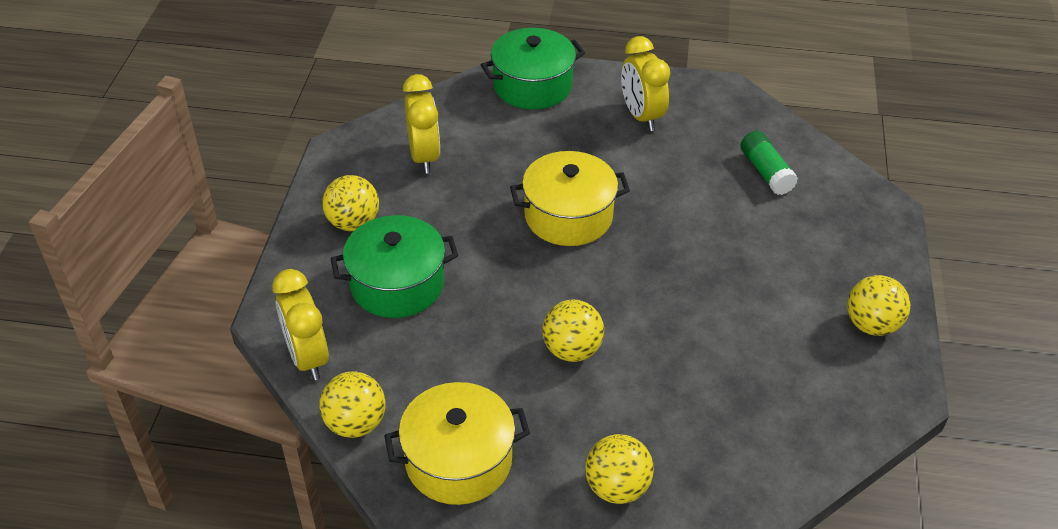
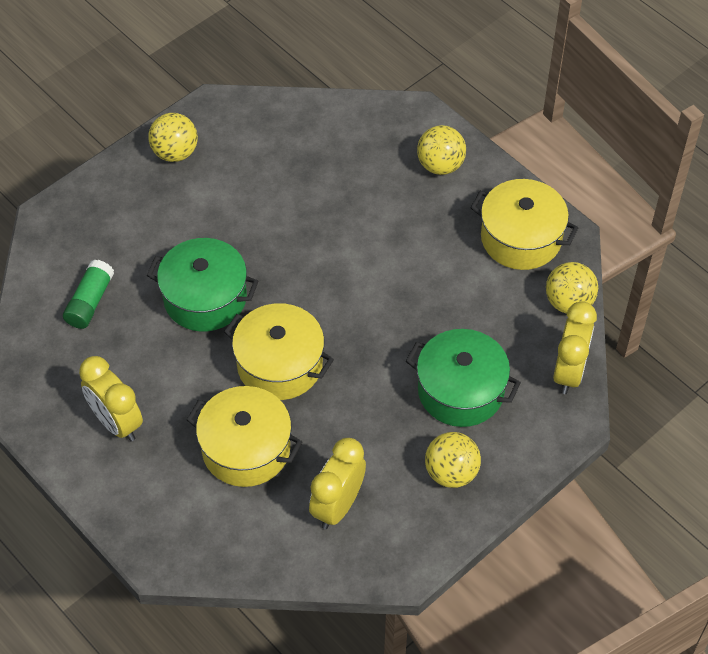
camera: 140 degrees left, 10 degrees up
(530, 151) = (246, 449): none -> yellow pot
(532, 86) = (168, 525): green pot -> green pot (205, 298)
(572, 350) = (384, 261): yellow ball -> none
(641, 116) = (116, 422): yellow clock -> yellow clock turned 120 degrees clockwise

